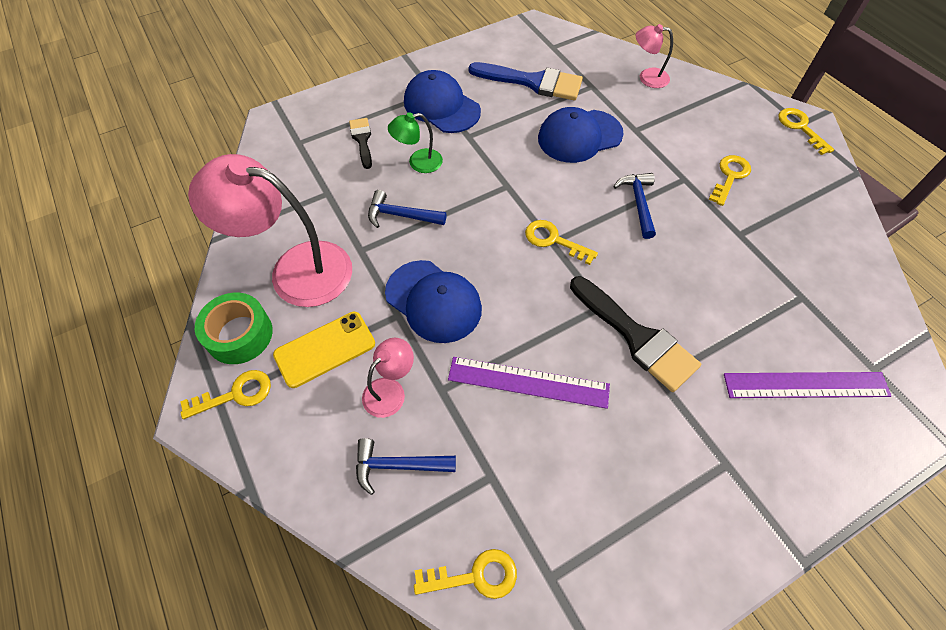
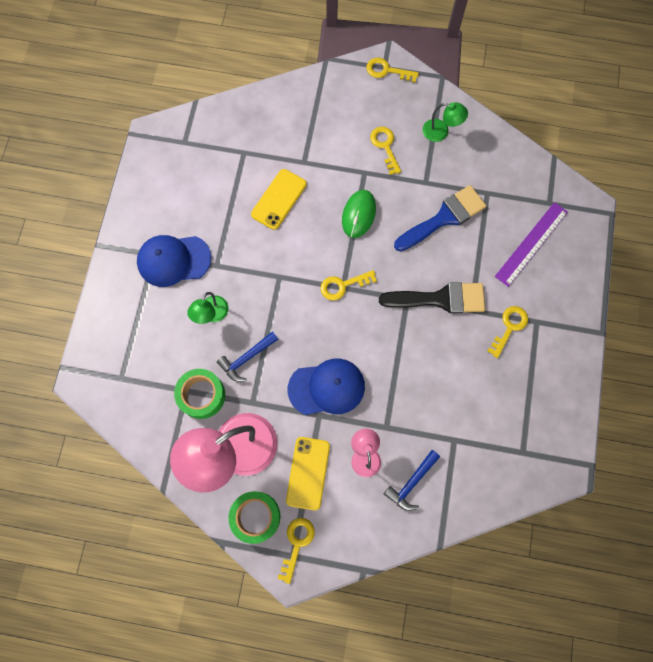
camera: 50 degrees left, 15 degrees up
(332, 207) = (202, 395): none -> green tape
(362, 140) = (158, 335): black brush -> none
(475, 576) = (495, 487): yellow key -> yellow key (509, 327)
(528, 382) = (419, 378): purple ruler -> none
(533, 82) = (206, 184): blue brush -> blue brush (444, 218)
(579, 136) = (279, 199): blue cap -> yellow phone
(638, 203) = (358, 214): blue hammer -> green mouse
(647, 77) = (268, 112): pink lamp -> none
(805, 210) = (441, 132): none -> green lamp

